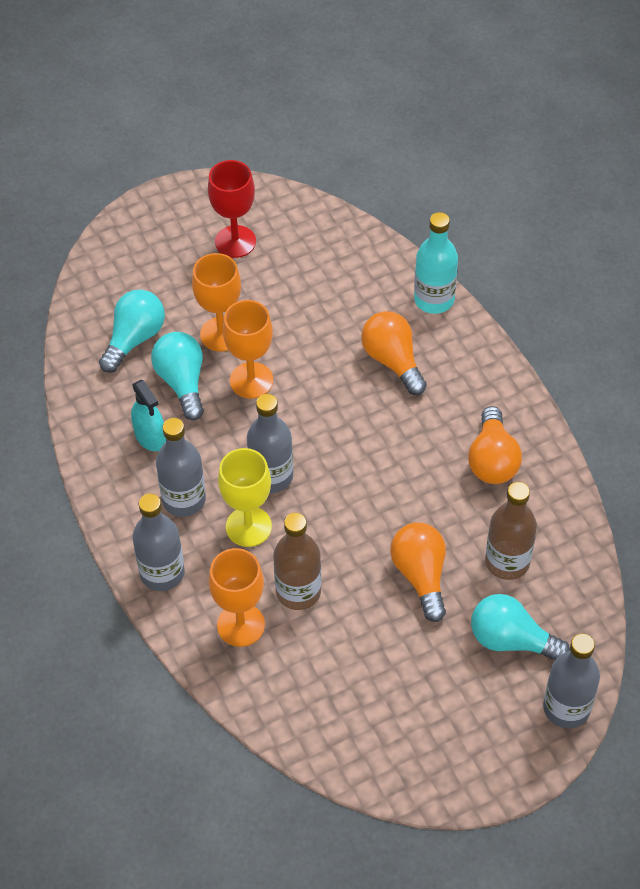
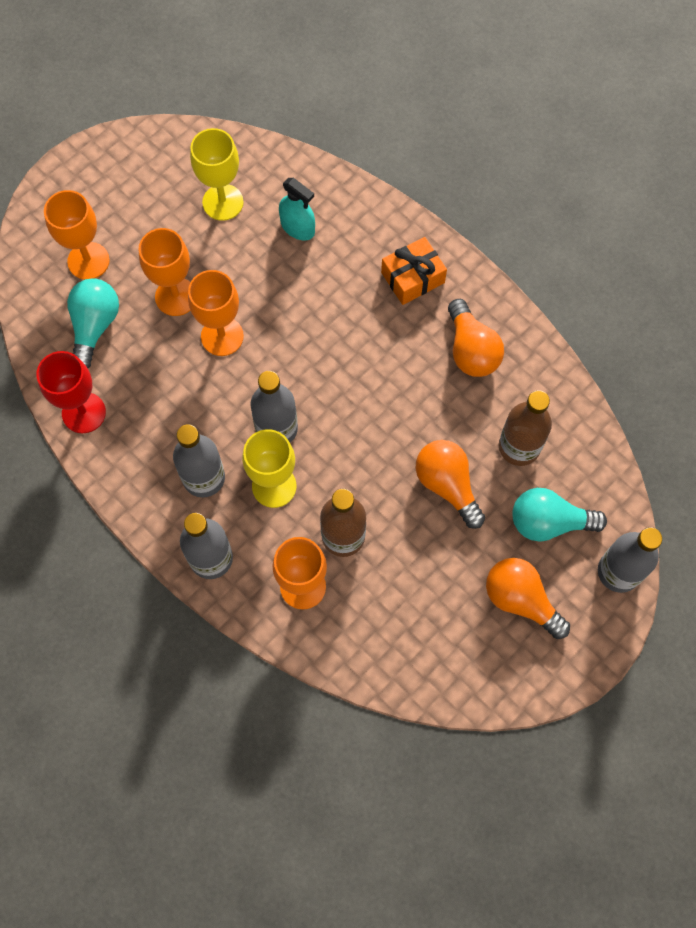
camera: 20 degrees left, 15 degrees up
(150, 436) = (148, 423): turquoise spray bottle -> turquoise spray bottle (297, 227)
(151, 281) = (88, 261): none -> orange goblet
(182, 382) = (157, 358): turquoise light bulb -> none
(235, 241) = (153, 196): red goblet -> red goblet (84, 412)
(299, 264) = (223, 202): none -> yellow goblet
(393, 361) = (346, 277): orange light bulb -> orange light bulb (520, 600)
(434, 299) = (361, 203): turquoise bottle -> none
(459, 379) = (413, 277): none -> orange gift

